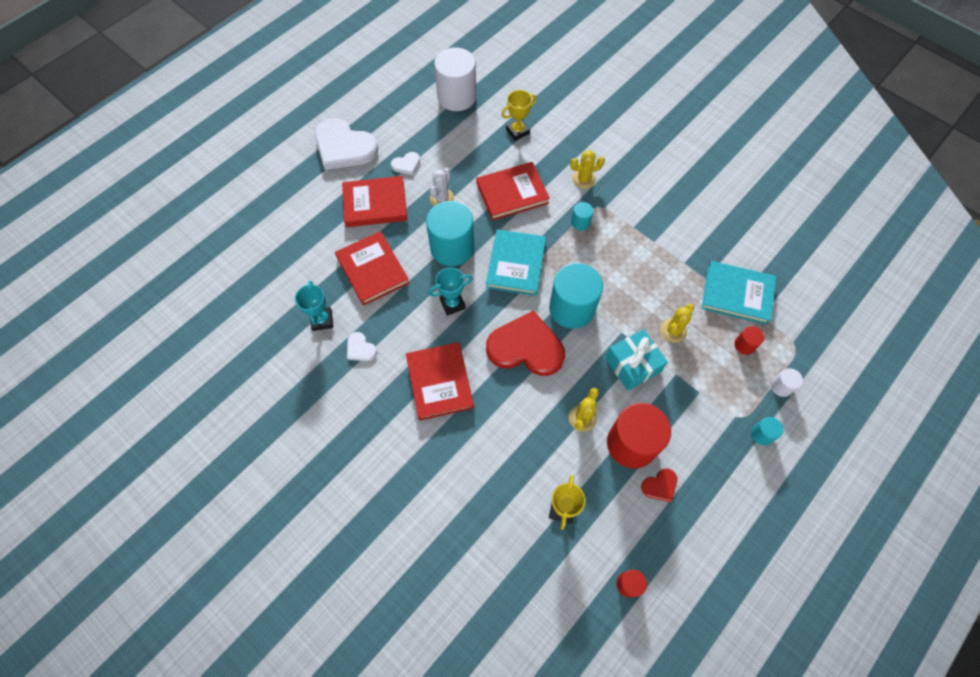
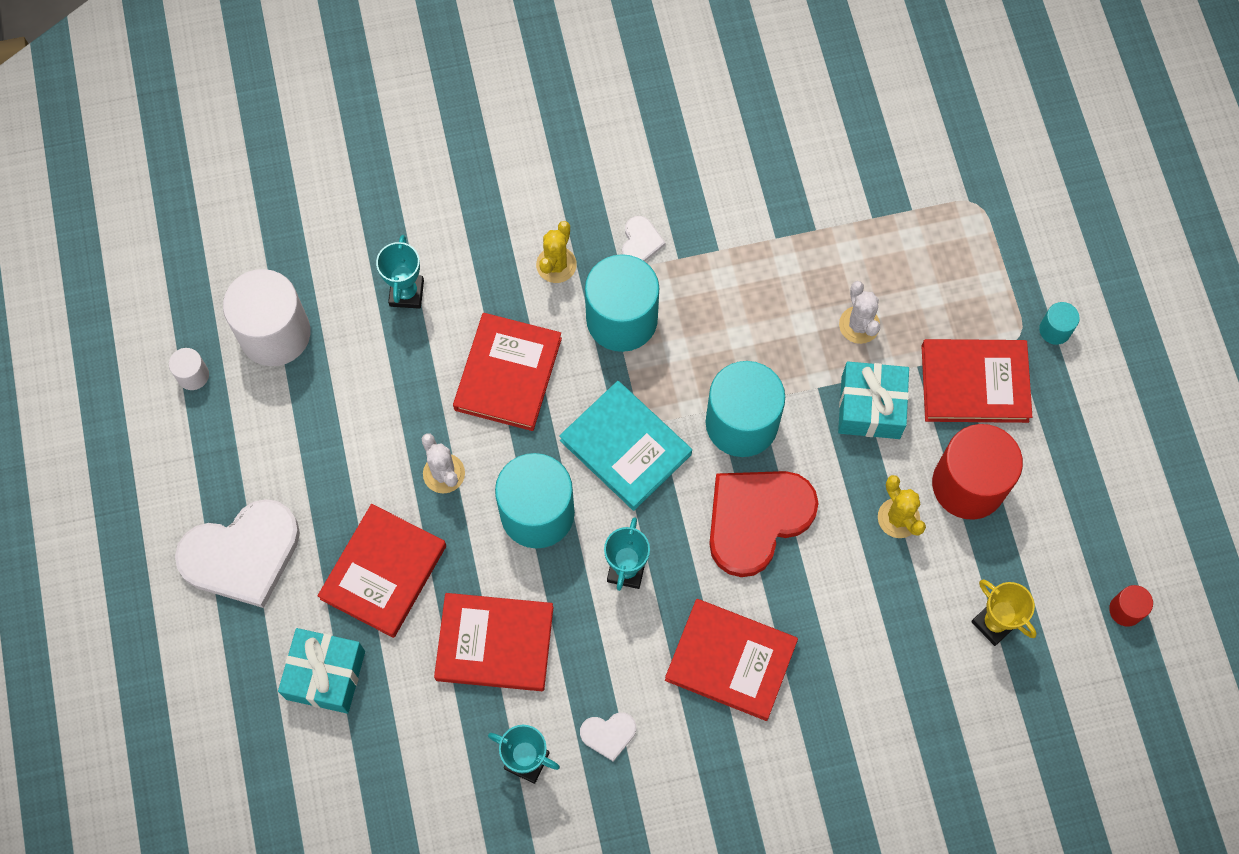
camera: 55 degrees left, 5 degrees up
(309, 212) = (325, 675): none -> turquoise gift
(406, 164) = (345, 485): white heart -> white heart (640, 242)
(517, 131) = (407, 293): yellow trophy -> turquoise trophy
(580, 222) = (622, 319): turquoise cylinder -> turquoise cylinder, size x2.24
(660, 486) = (1039, 490): red heart -> none
(673, 331) = (859, 325): yellow cactus -> white cactus
(692, 410) = (974, 383): none -> red book
(737, 294) = (863, 212): turquoise book -> none
(744, 345) = (935, 258): red cylinder -> none
(781, 386) = (1013, 261): white cylinder -> white cylinder (193, 375)

